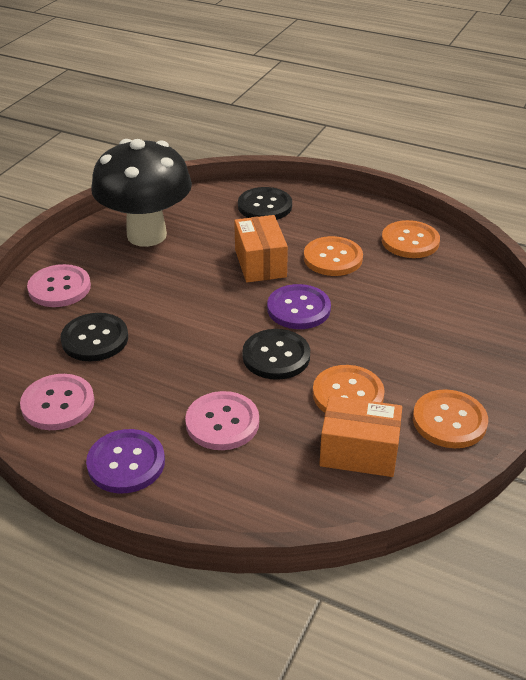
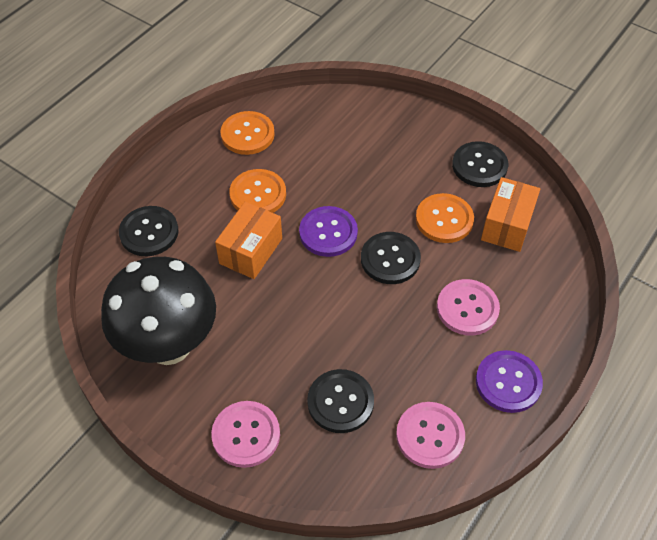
camera: 80 degrees left, 15 degrees up
(260, 263) = (251, 251): orange box -> orange box turned 60 degrees counterclockwise
(449, 421) = (479, 166): orange button -> black button

